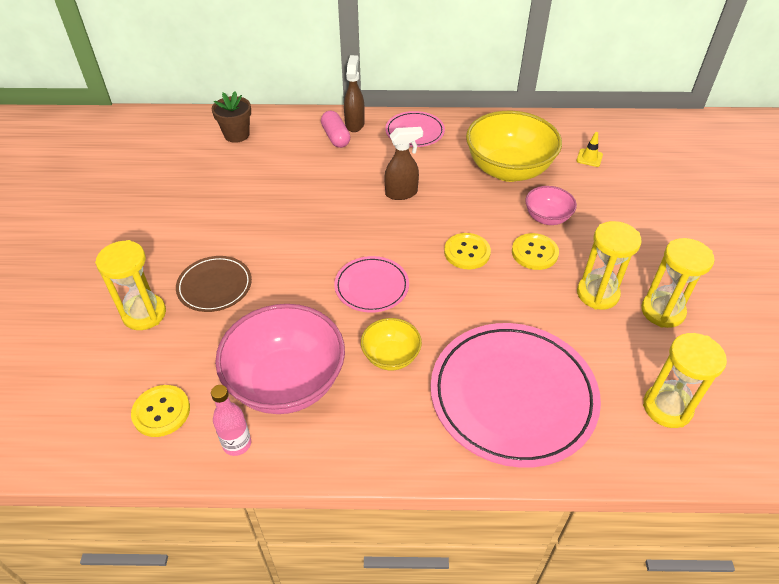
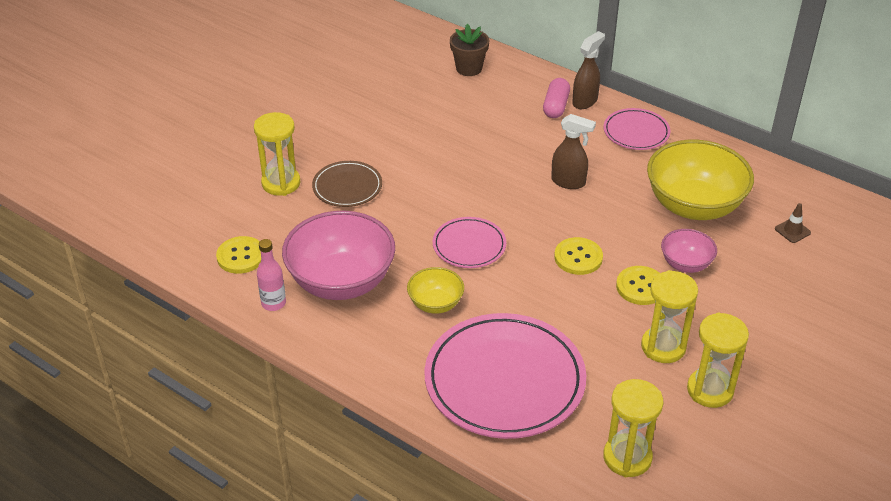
camera: 35 degrees right, 5 degrees down
(589, 158) = (792, 231): yellow traffic cone -> brown traffic cone

